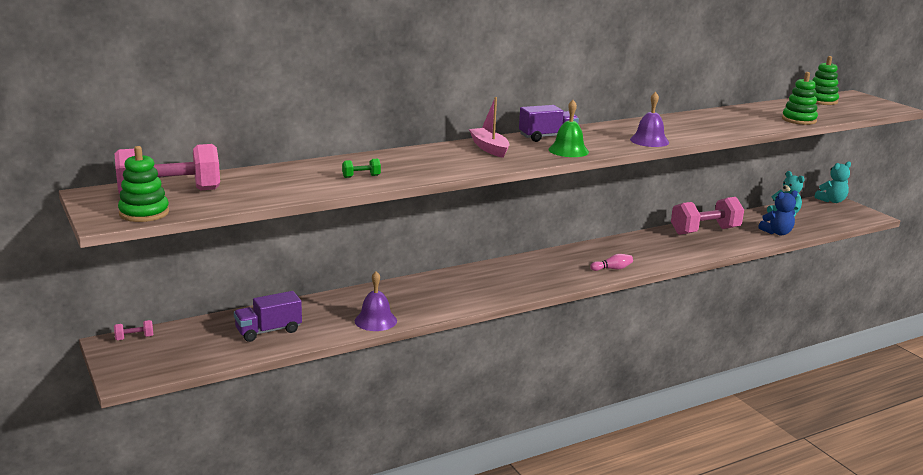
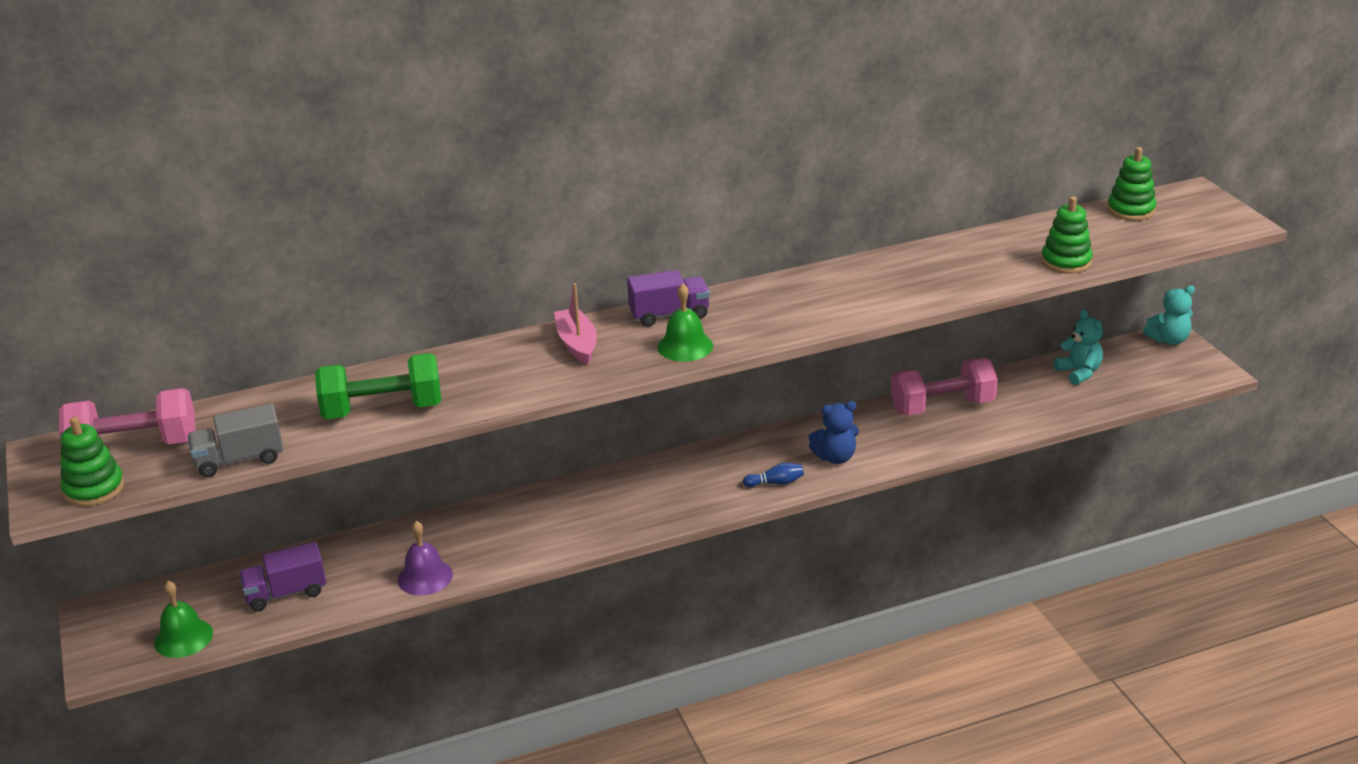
camera: 10 degrees right, 10 degrees up
(134, 338) = (122, 602): pink dumbbell -> none
(192, 358) = (183, 638): none -> green bell
(259, 199) = (239, 460): none -> grey truck
(361, 176) = (383, 410): green dumbbell -> green dumbbell, size x2.49
(612, 269) = (776, 483): pink bowling pin -> blue bowling pin
(649, 141) = (812, 320): purple bell -> none
(777, 233) = (1050, 409): blue teddy bear -> blue teddy bear (835, 457)

